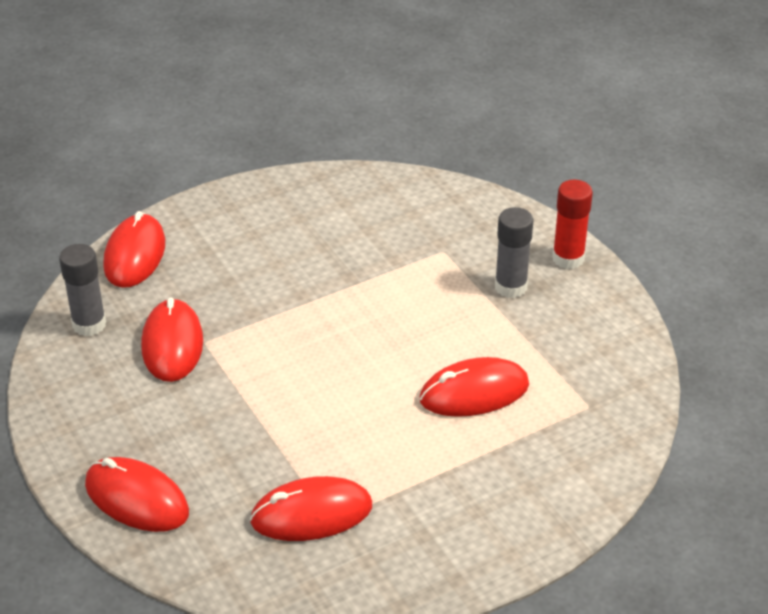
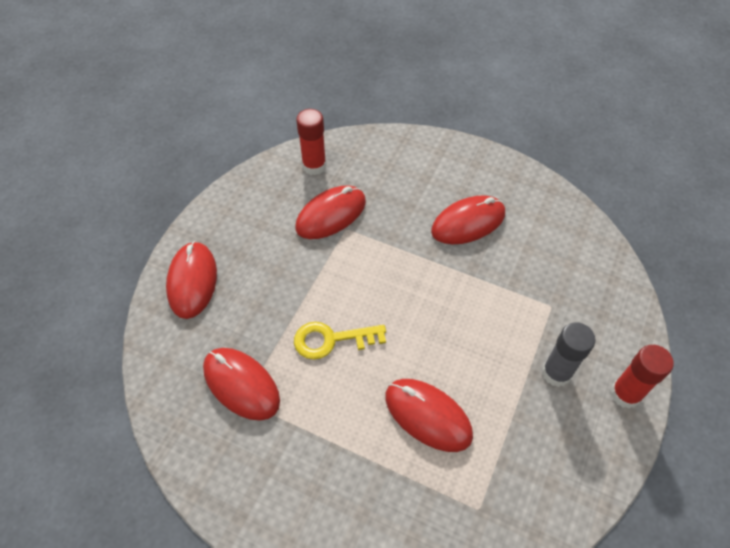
camera: 55 degrees right, 15 degrees up
(89, 324) = (314, 166): grey glue stick -> red glue stick
(134, 255) = (389, 148): red mouse -> red mouse (468, 222)
(328, 419) = (332, 339): none -> yellow key

